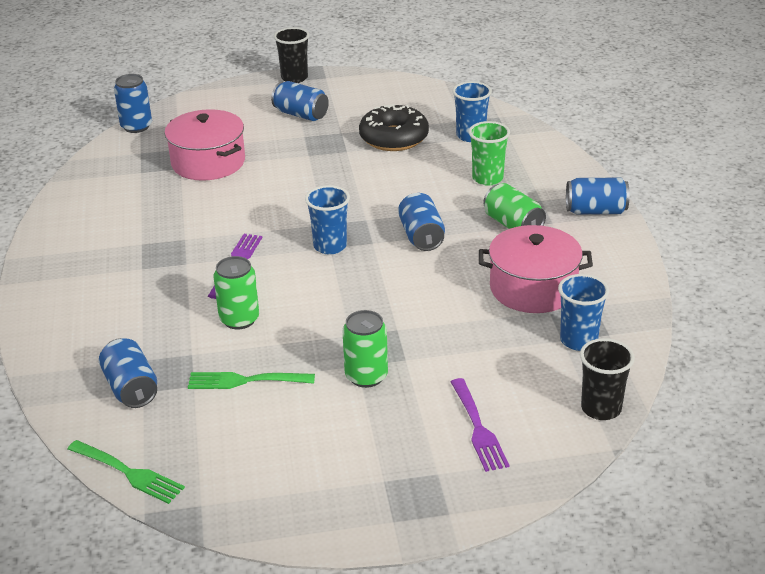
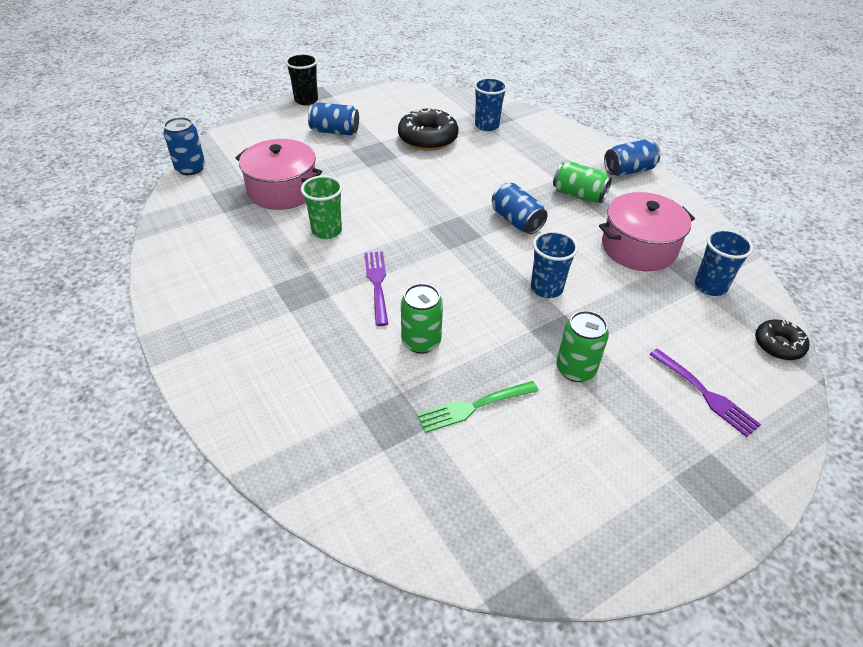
camera: 25 degrees left, 10 degrees up
(128, 473) = (434, 556): green fork -> none
(131, 388) = (368, 450): blue can -> none
(330, 246) = (448, 247): blue cup -> blue cup (546, 288)
(487, 178) = (528, 159): green cup -> green cup (327, 231)
(601, 408) = (778, 345): black cup -> black donut

